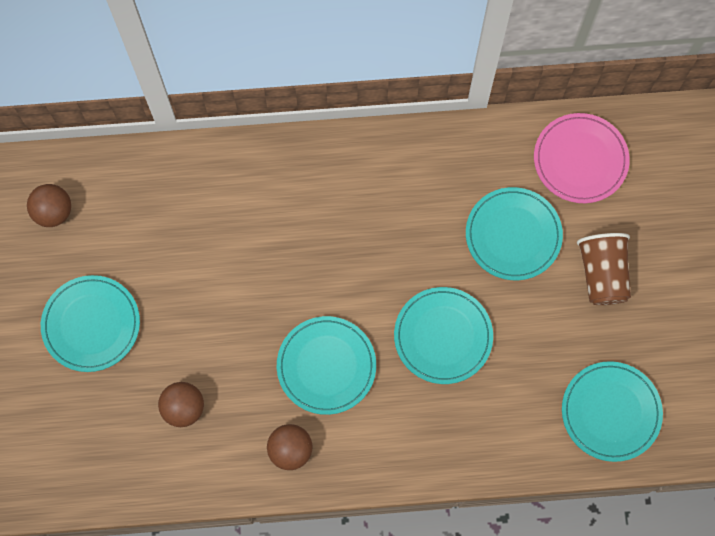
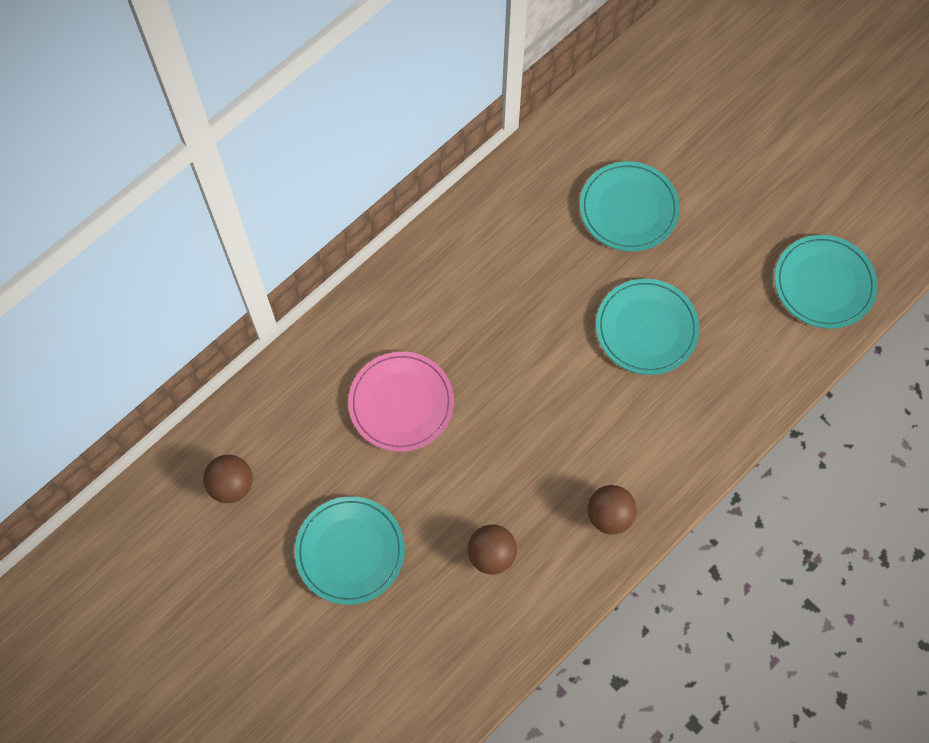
camera: 40 degrees left, 5 degrees down
(326, 366) = (577, 426): turquoise plate -> none
(580, 160) = (627, 113): pink plate -> pink plate (401, 403)
(602, 274) = (722, 186): brown cup -> none

